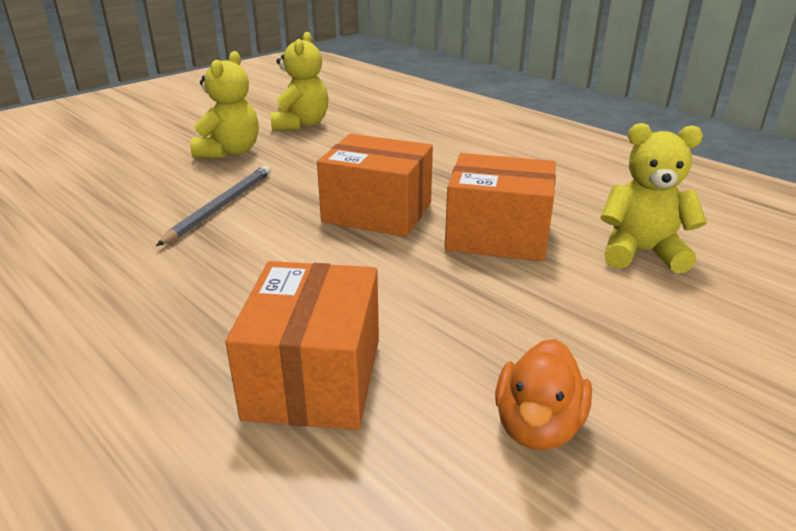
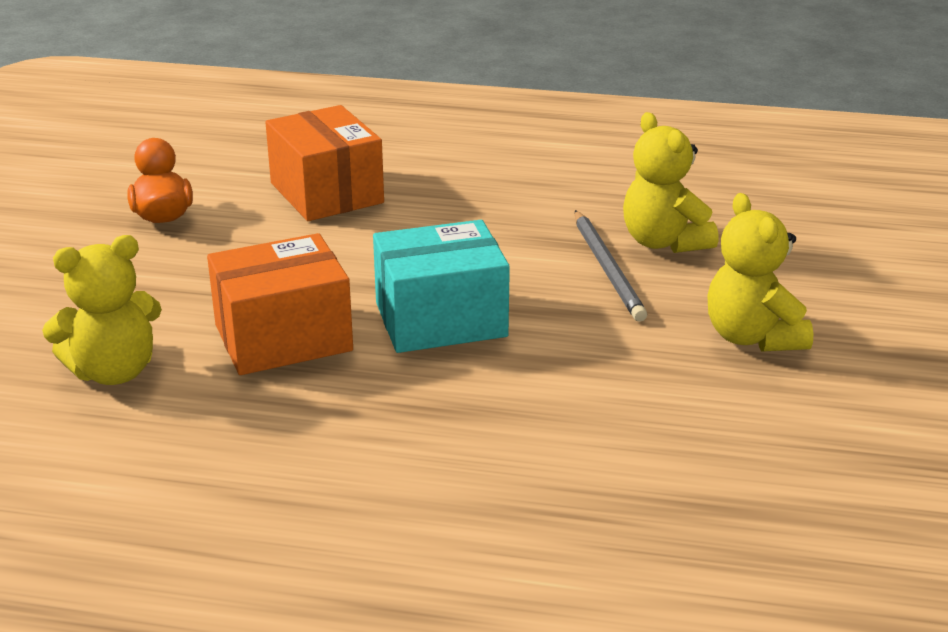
camera: 145 degrees right, 0 degrees up
(301, 124) = (776, 432): yellow teddy bear -> yellow teddy bear (664, 242)
(377, 212) = (441, 320): orange box -> turquoise box

